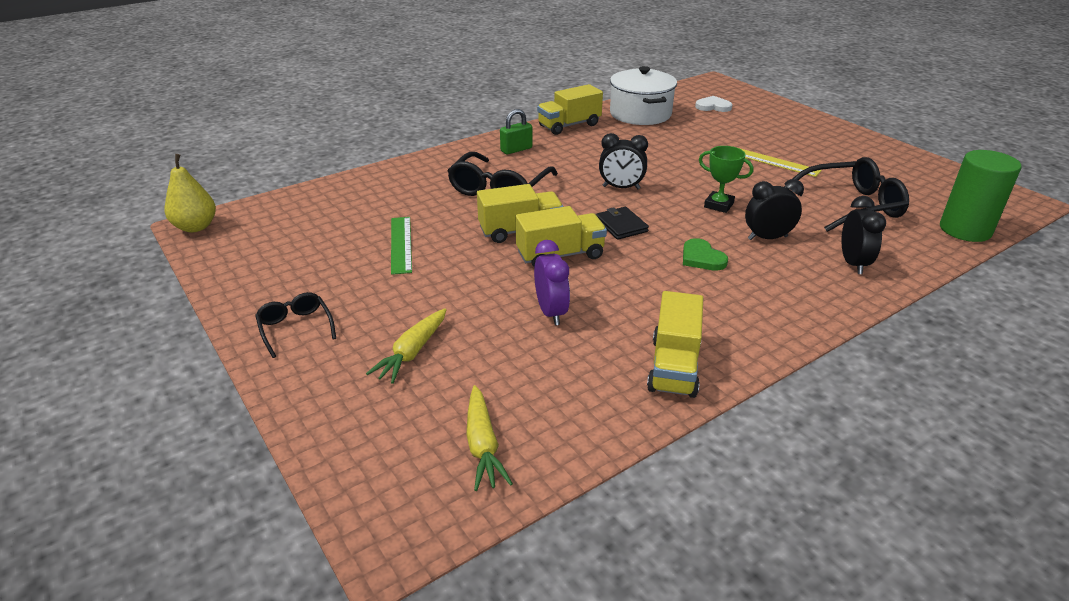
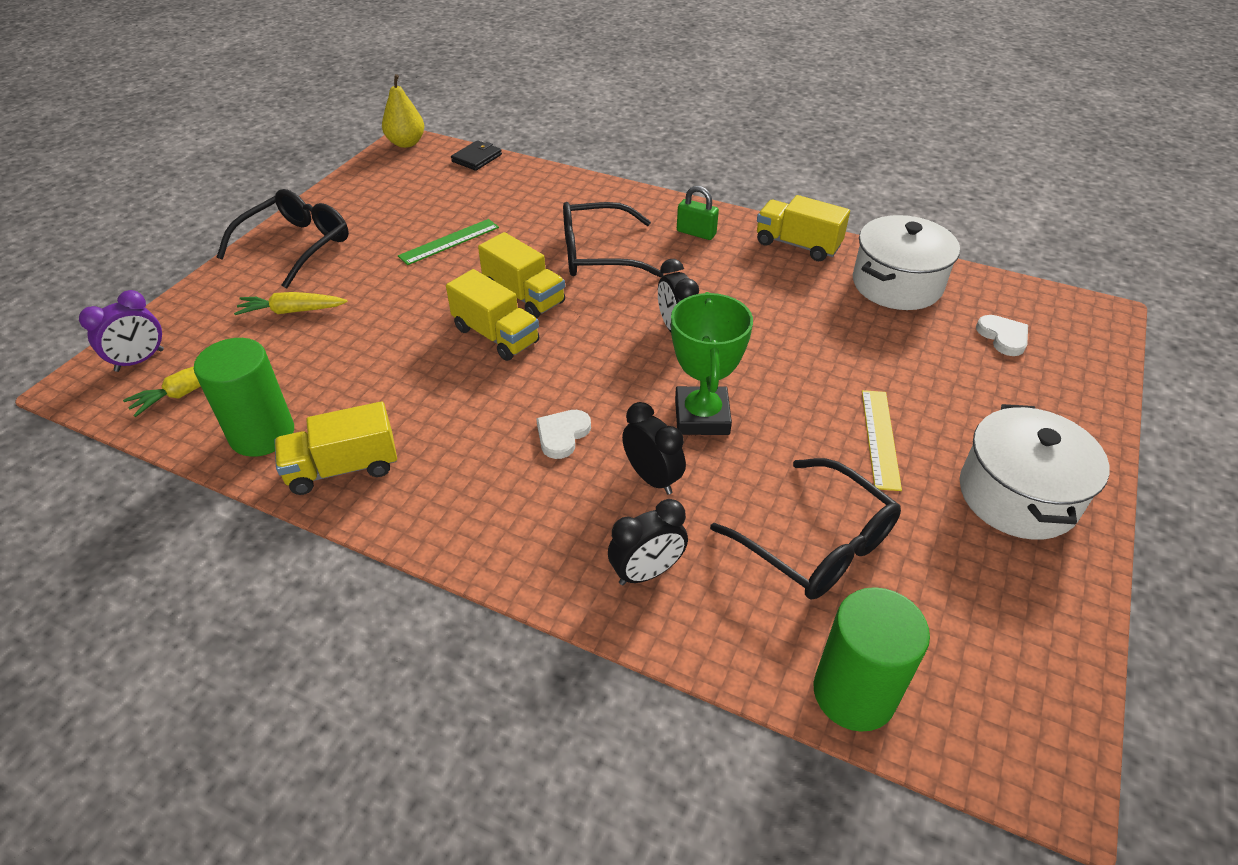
camera: 60 degrees right, 10 degrees up
(295, 328) = (296, 245): black glasses -> black glasses, size x1.82
(551, 312) = (391, 363): purple clock -> purple clock (140, 360)
(594, 405) = (262, 434): none -> green cylinder
(621, 225) = (587, 356): black wallet -> black wallet (477, 158)
(701, 258) = (562, 435): green heart -> white heart
(718, 205) = (702, 416): green trophy -> green trophy, size x1.62
(839, 146) = (1017, 495): none -> white pot

